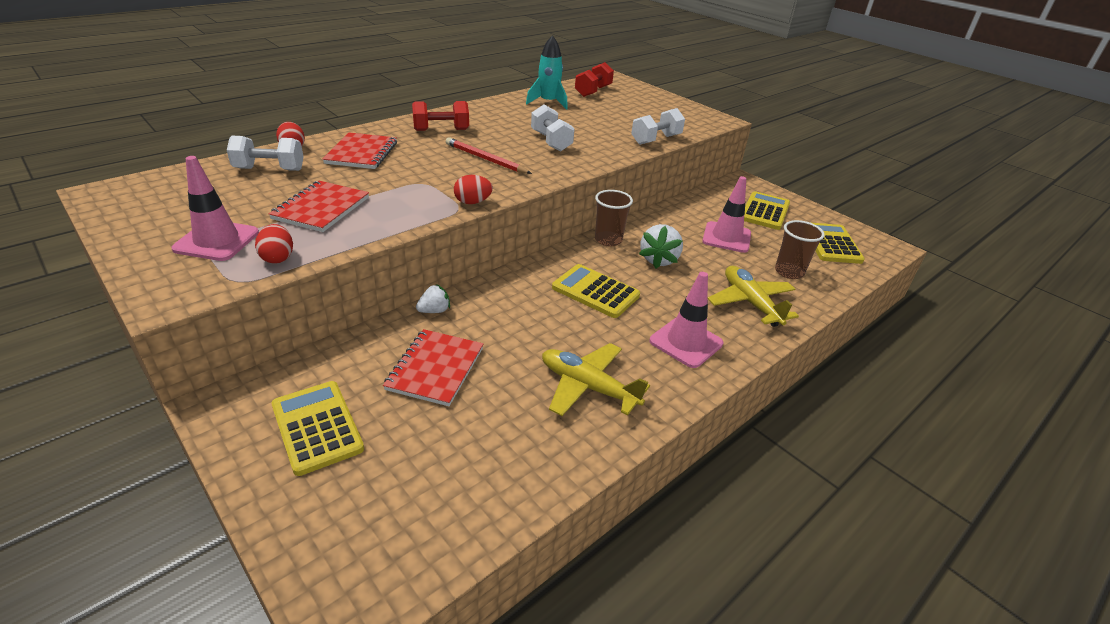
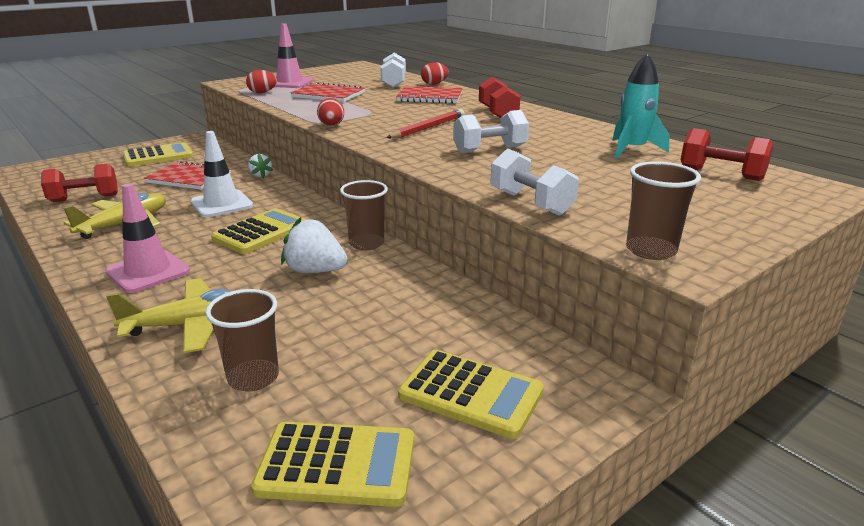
camera: 95 degrees right, 10 degrees down
(506, 454) = (84, 198): none -> red dumbbell
(527, 326) = (222, 204): none -> white traffic cone
(706, 123) = (651, 250): none -> brown cup
(726, 237) = (369, 332): pink traffic cone -> none

